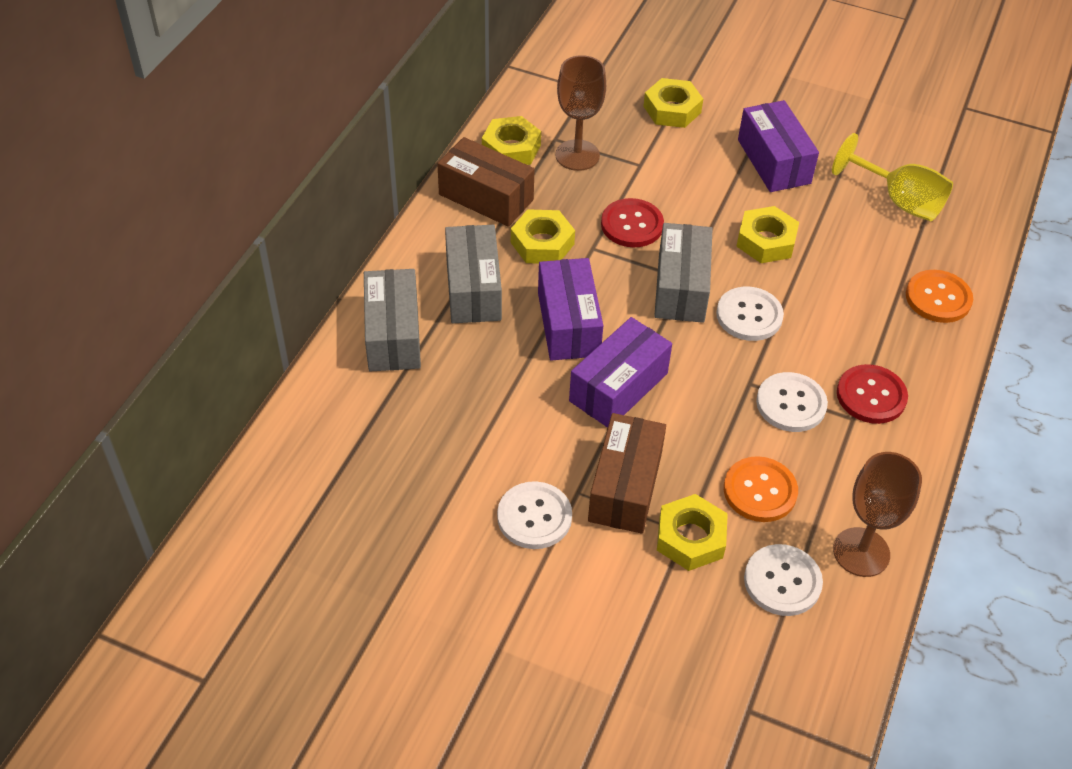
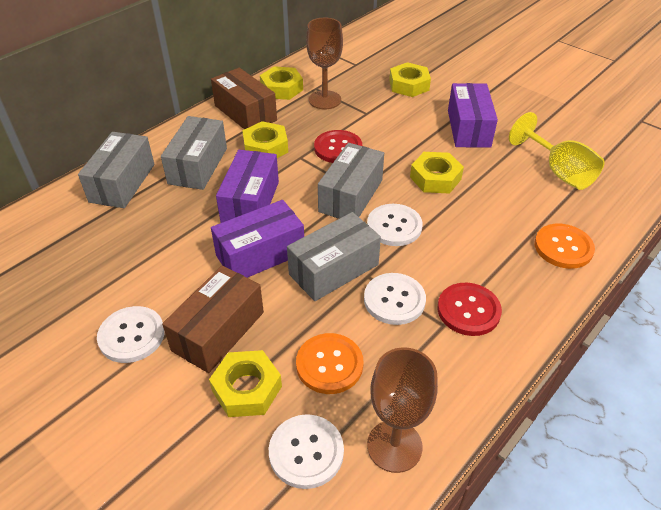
camera: 20 degrees right, 5 degrees down
(709, 385) = (333, 269): none -> grey box

